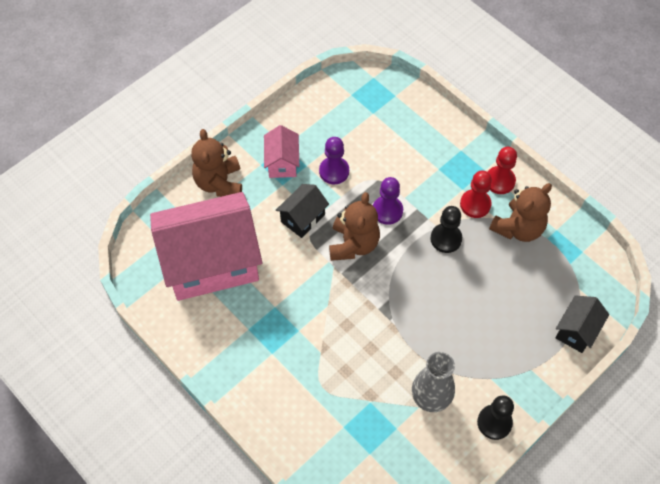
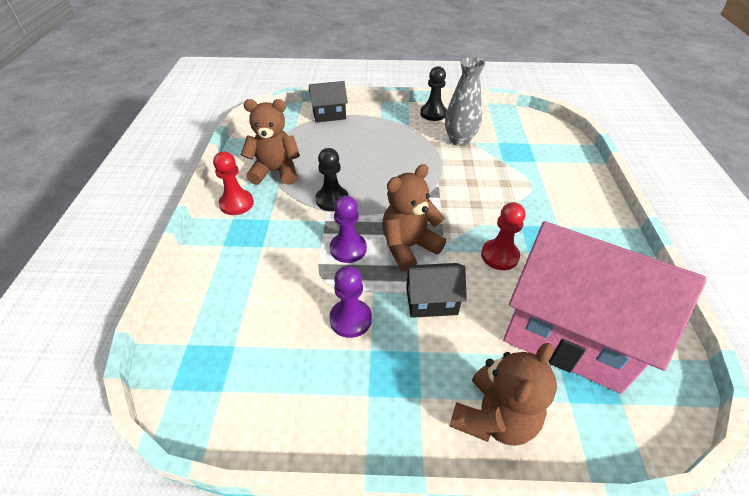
camera: 135 degrees left, 15 degrees down
(282, 162) = (393, 376): pink house -> none
(475, 204) = (278, 203): red pawn -> red pawn (499, 256)

